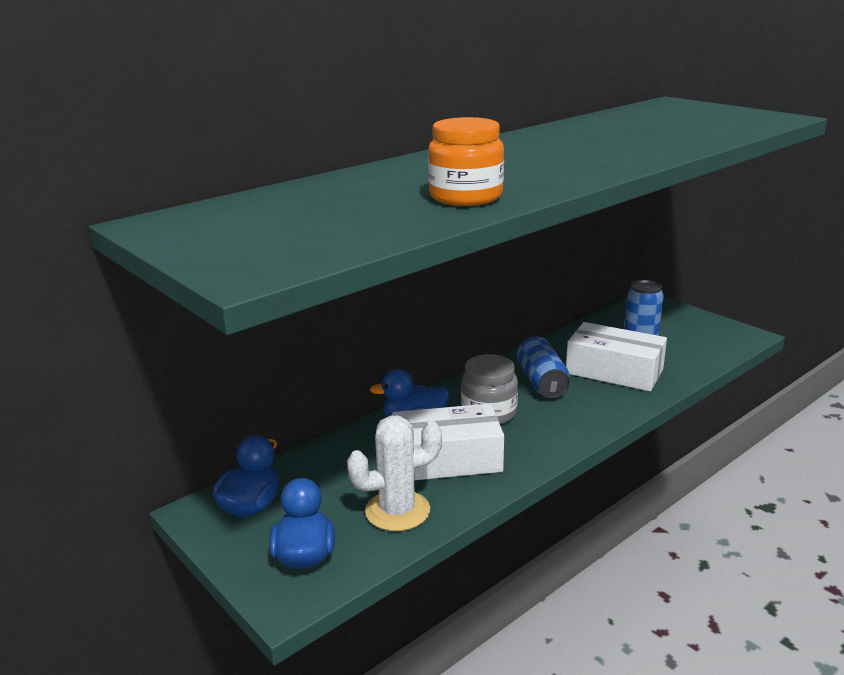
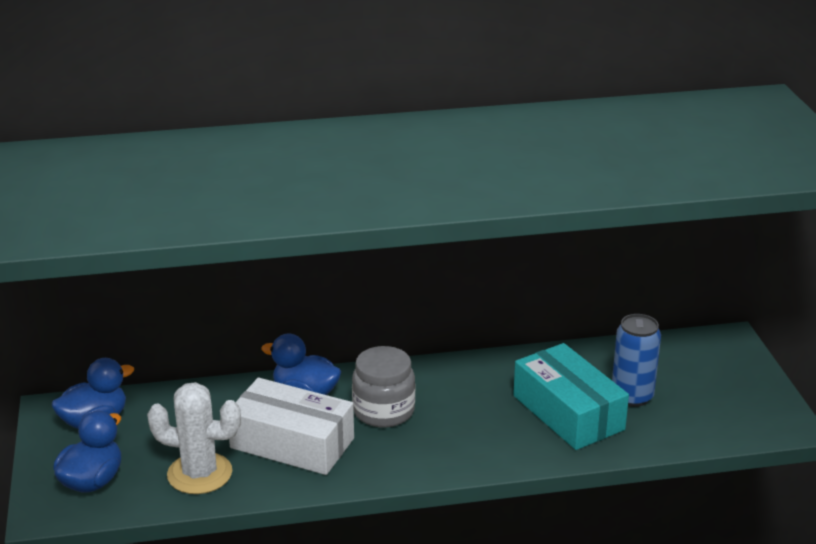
camera: 30 degrees right, 5 degrees up
(465, 197) = (277, 199): orange jar -> none
(542, 382) = (476, 397): blue can -> none
(614, 371) = (568, 412): white box -> turquoise box

